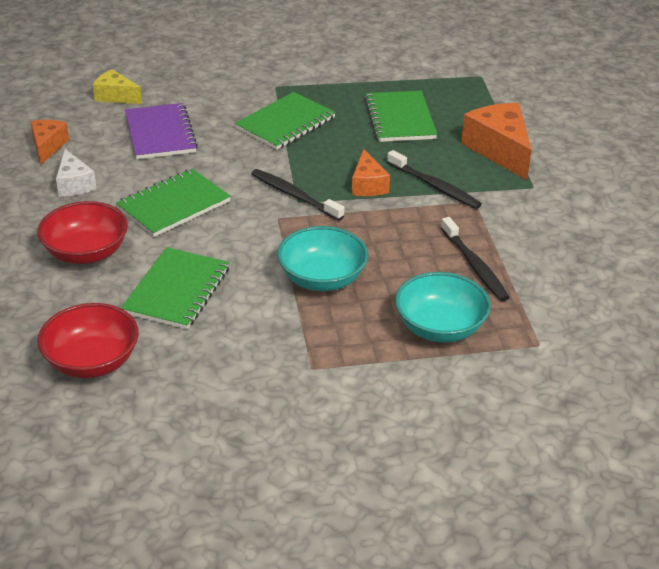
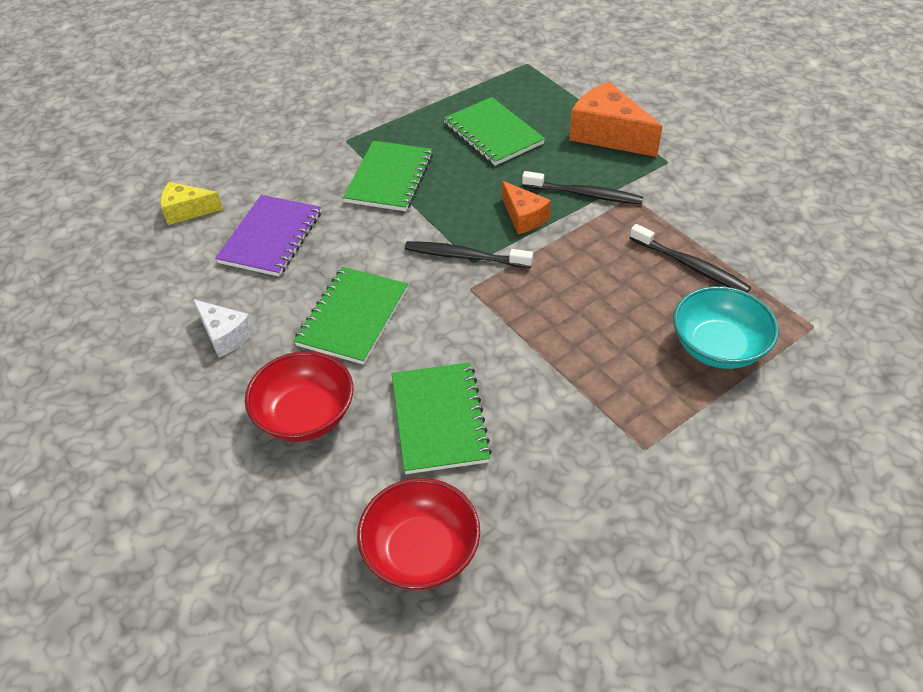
camera: 25 degrees left, 10 degrees up
(48, 146) = (158, 300): orange cheese -> none
(160, 134) = (271, 237): purple notebook -> purple notebook turned 60 degrees clockwise
(322, 279) = (568, 340): turquoise bowl -> none

